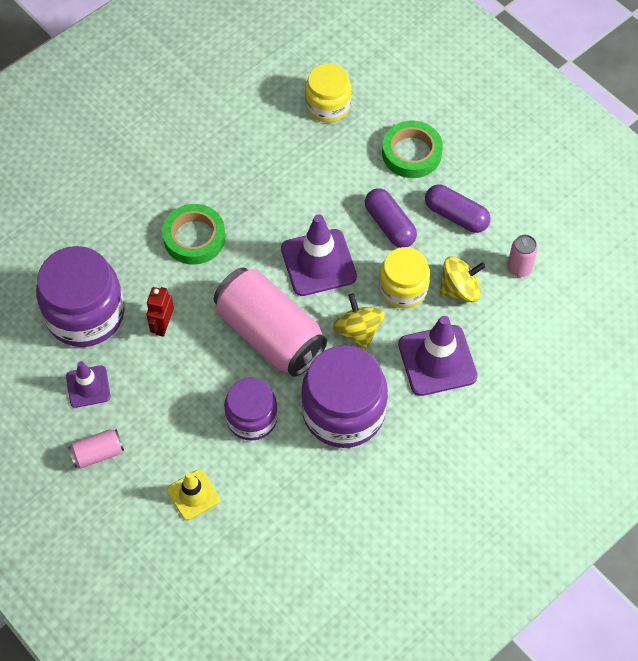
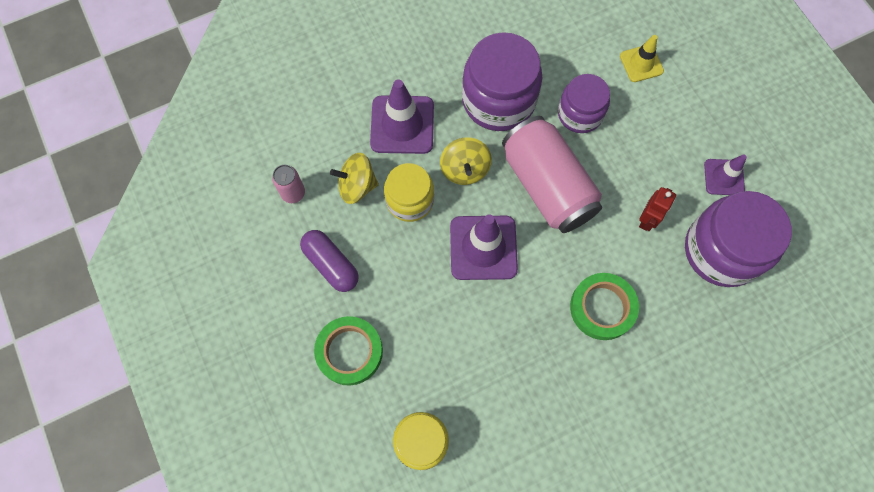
camera: 165 degrees left, 10 degrees up
(97, 453) = (719, 115): pink can -> none
(389, 225) = (401, 271): purple capsule -> none

